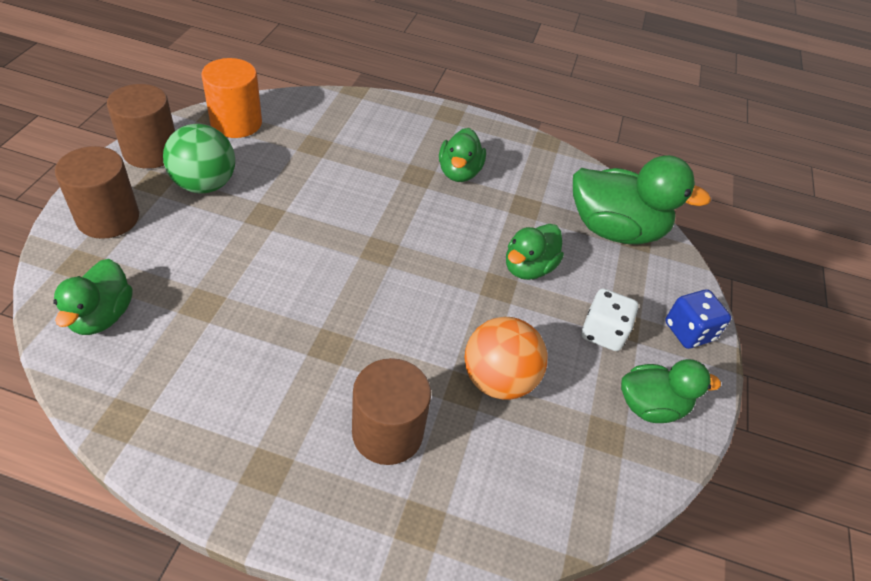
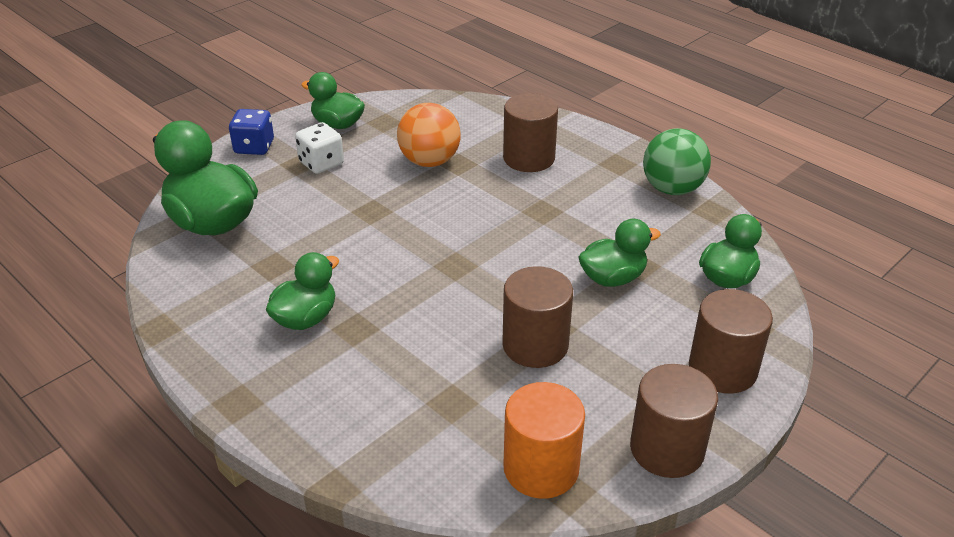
camera: 145 degrees left, 10 degrees down
(205, 184) = (608, 382): green ball -> green ball (672, 189)
(273, 198) = (535, 345): none -> brown cylinder
(528, 268) = (331, 216): green duck -> green duck (612, 278)

